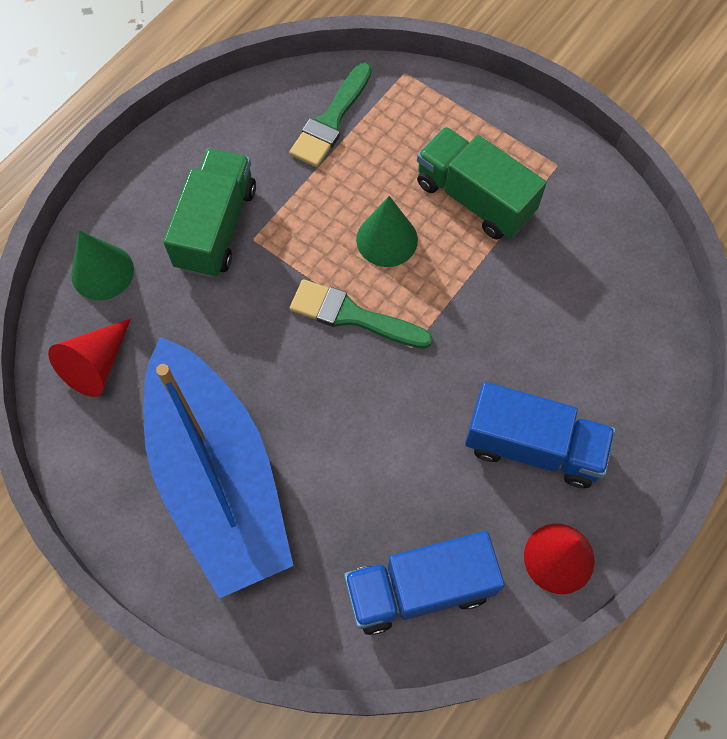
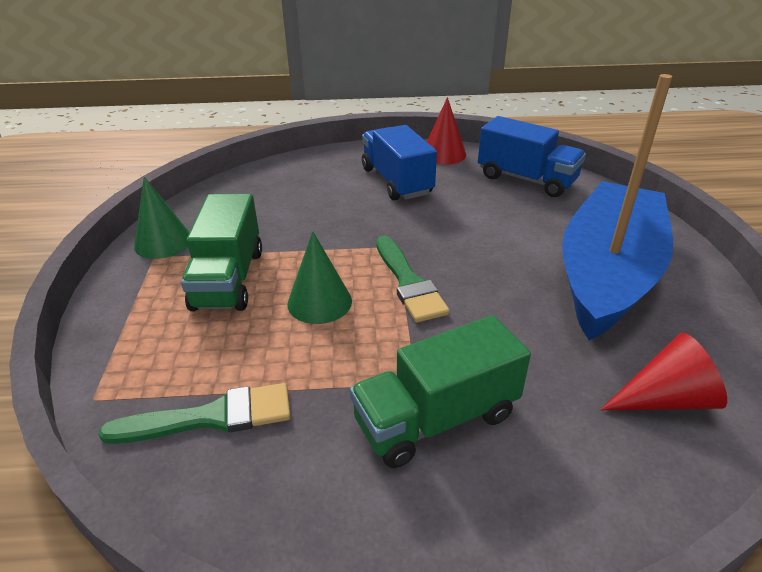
camera: 130 degrees left, 30 degrees down
(102, 272) = (599, 475): green cone -> green cone (163, 242)

